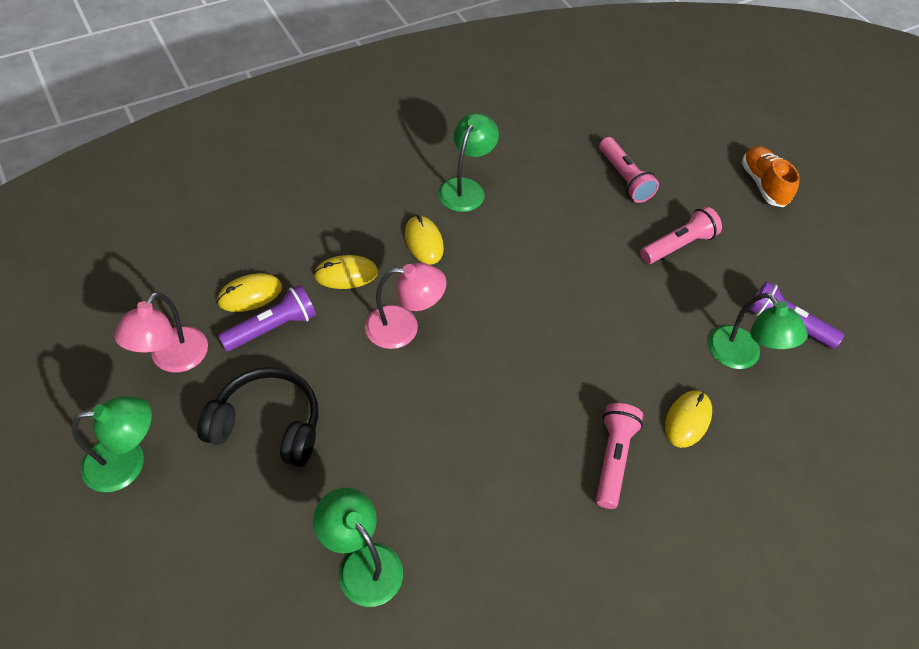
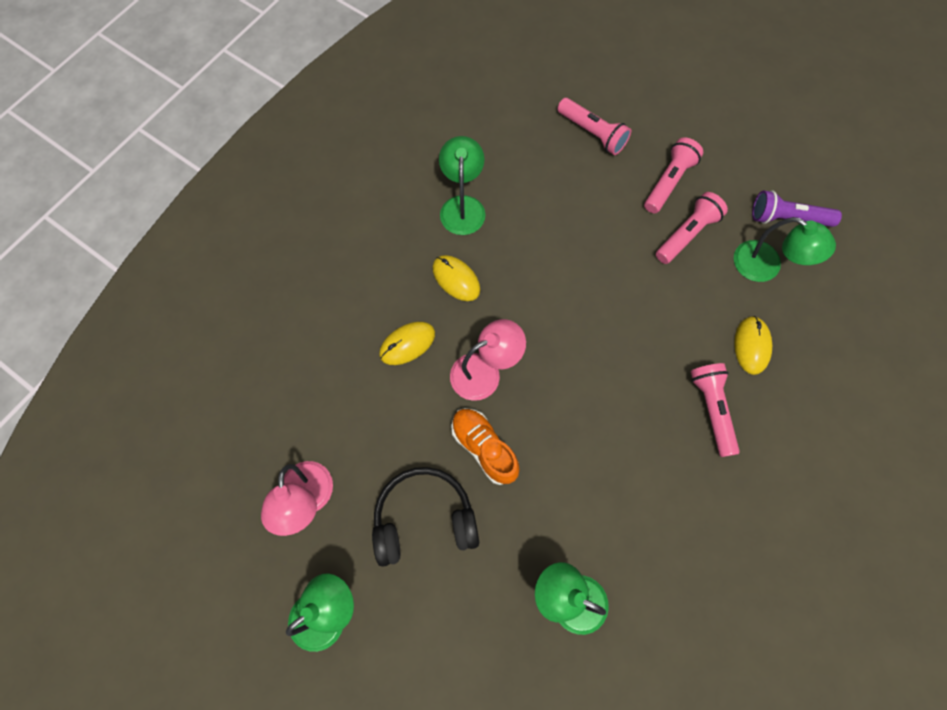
camera: 20 degrees left, 15 degrees up
(250, 295) = (335, 404): yellow mouse -> none
(272, 327) = (374, 427): purple flashlight -> none
(672, 295) = (687, 234): none -> pink flashlight
(763, 184) = (709, 87): orange shoe -> orange shoe (484, 448)

